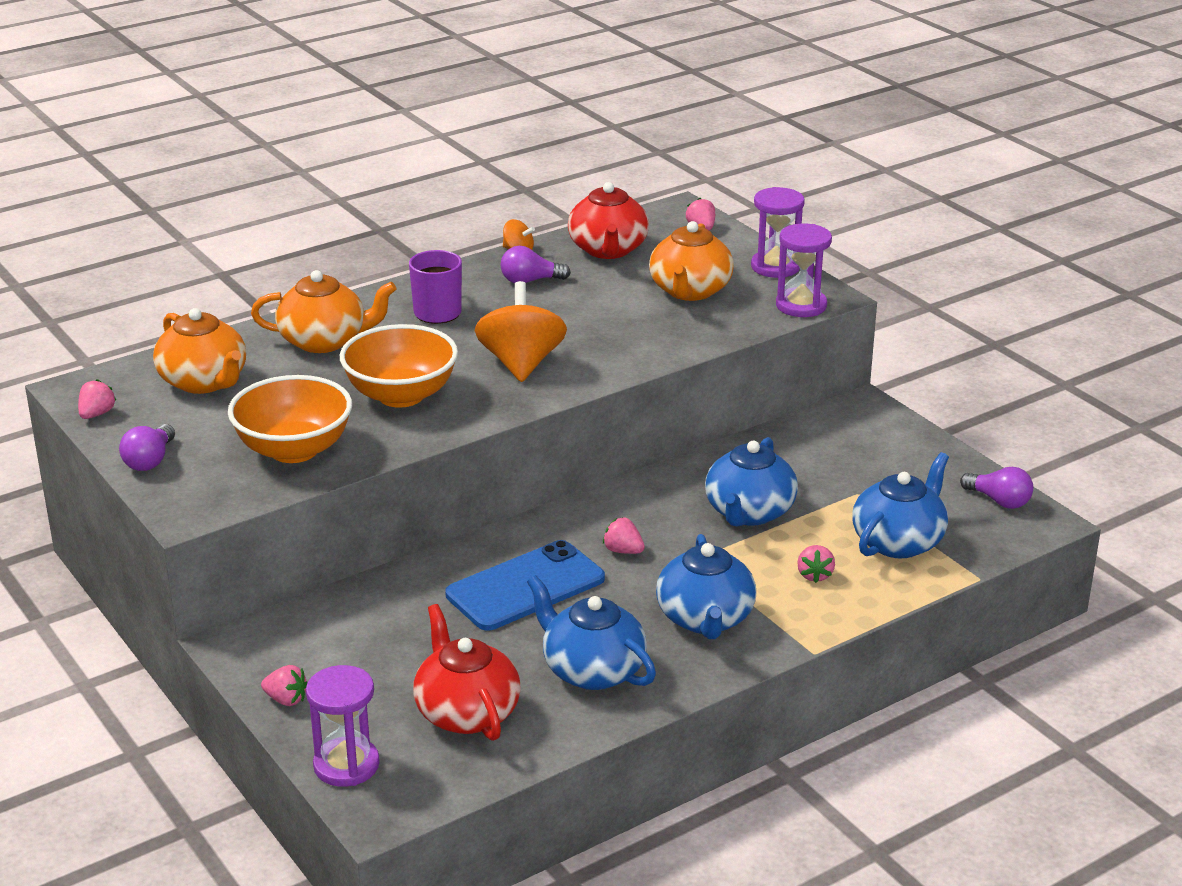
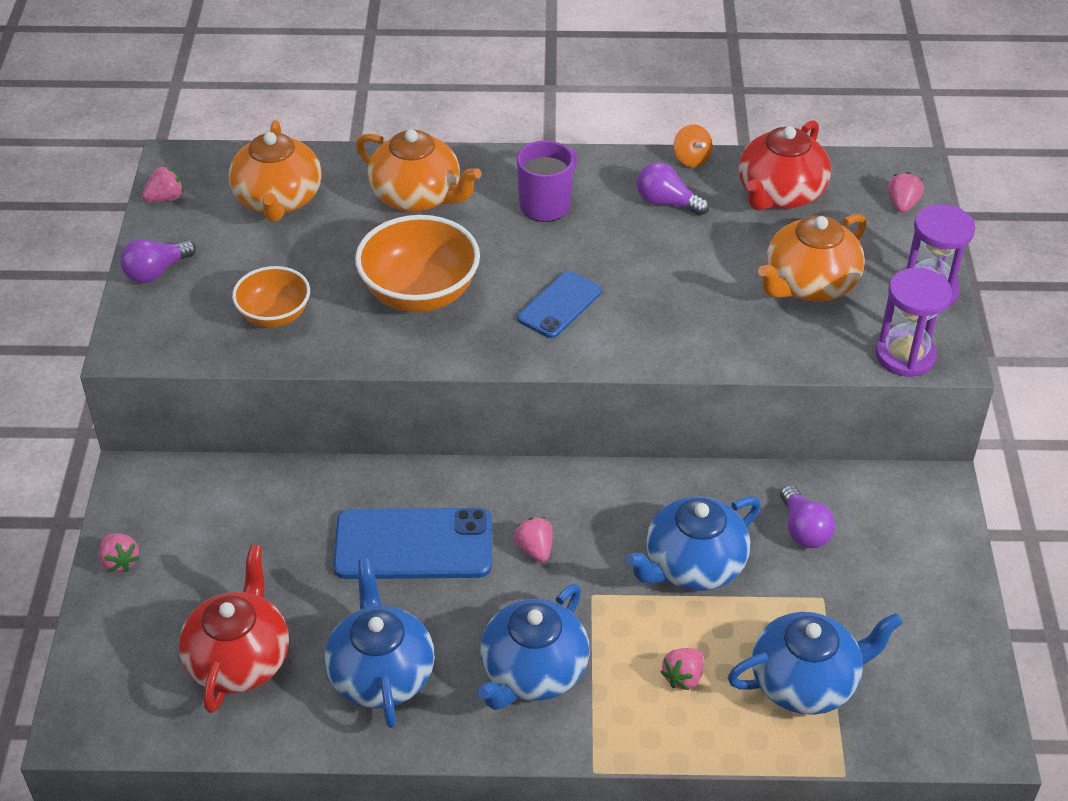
camera: 35 degrees right, 15 degrees up
(294, 450) = (274, 315): orange bowl -> orange bowl, size x0.62
(346, 765) = (101, 659): purple hourglass -> none
(521, 364) = (559, 305): orange spinning top -> blue phone
(999, 501) = (962, 686): purple light bulb -> purple light bulb (803, 530)

